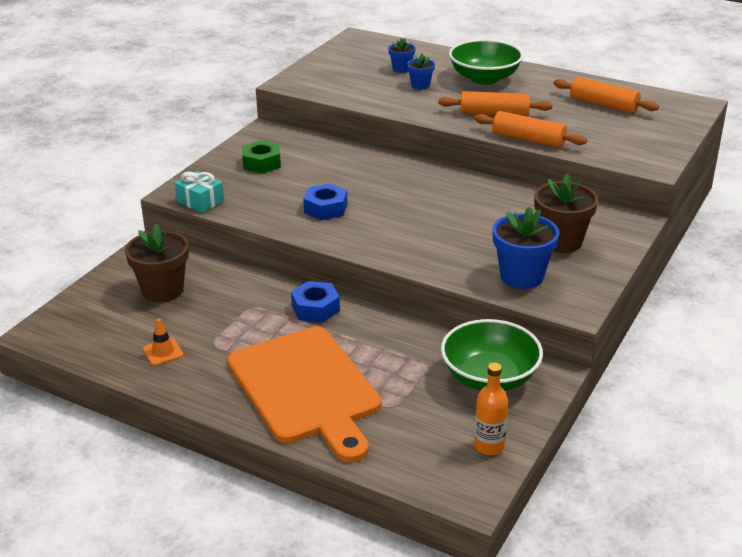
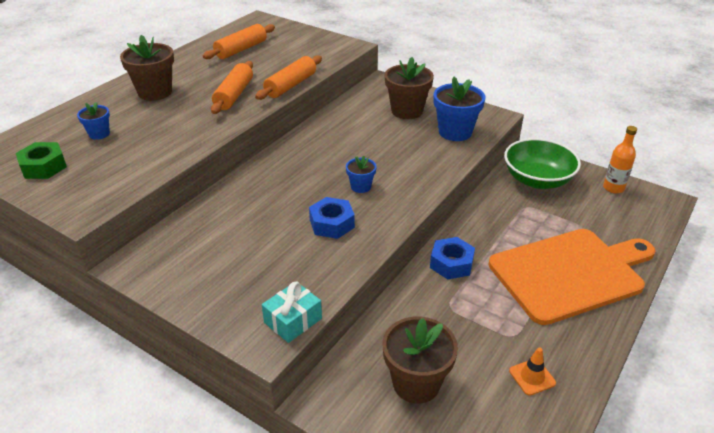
camera: 85 degrees left, 5 degrees up
(262, 163) = (215, 268): green nut -> green nut (44, 167)
(420, 85) = (148, 126): blue flower pot -> blue flower pot (361, 187)
(484, 78) = (155, 92): green bowl -> brown flower pot

